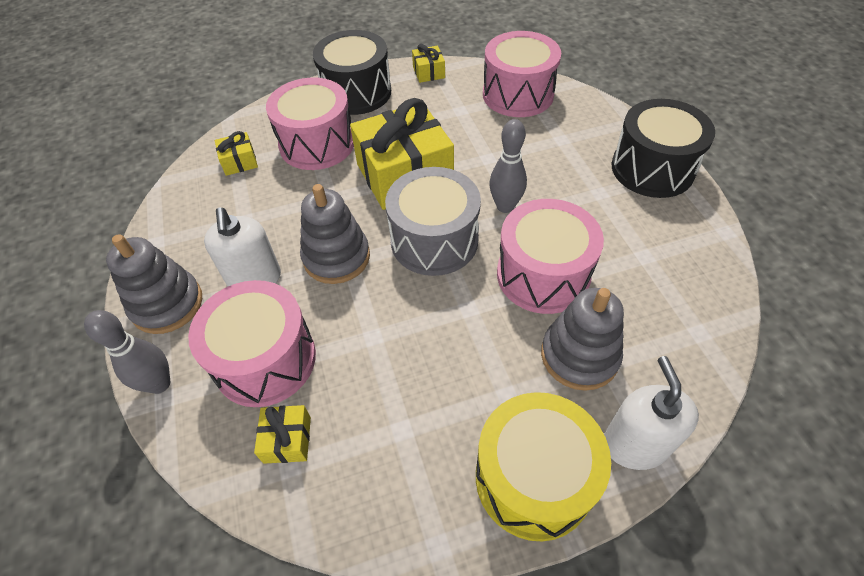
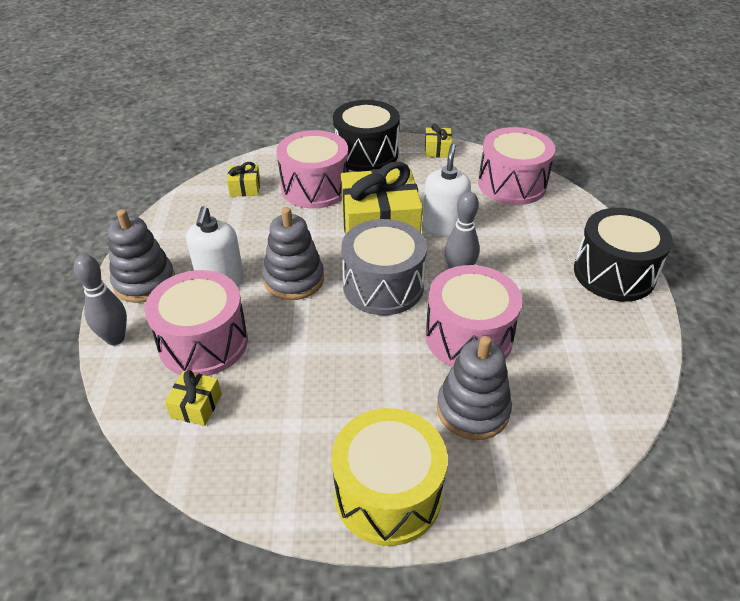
camera: 15 degrees right, 10 degrees down
(635, 444) = (492, 494): white soap dispenser -> white soap dispenser (443, 226)

